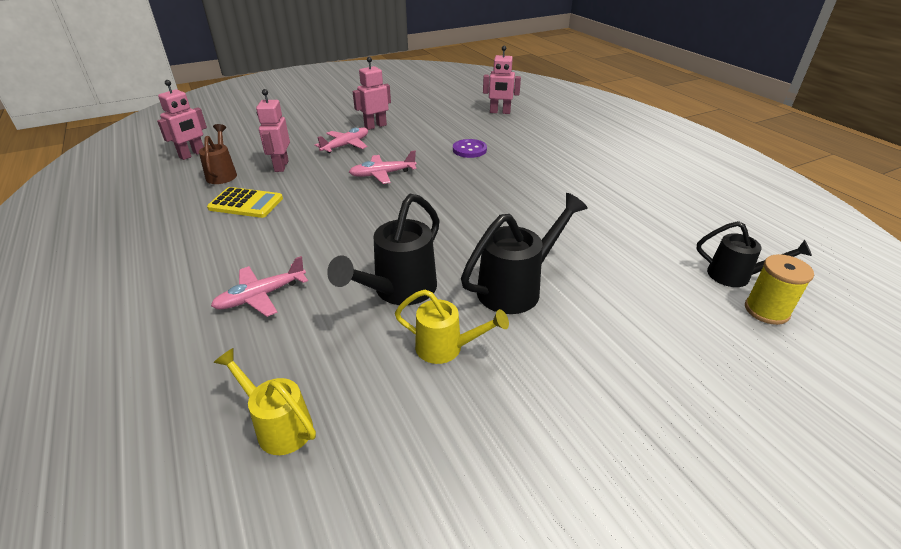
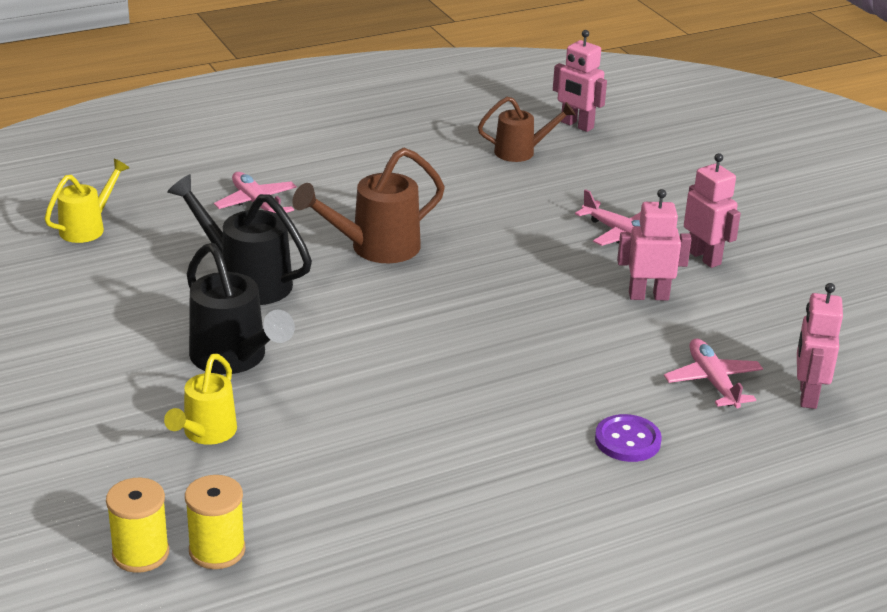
camera: 90 degrees right, 5 degrees down
(246, 203) = (443, 176): yellow calculator -> none
(281, 166) = (546, 189): pink robot -> pink robot (648, 296)
(351, 230) = (375, 248): none -> brown watering can
(383, 174) = (525, 267): pink plane -> pink plane (713, 382)
(446, 348) = (149, 307): yellow watering can -> yellow watering can (206, 433)
(469, 150) = (619, 348): purple button -> purple button (627, 440)
(736, 276) = (217, 550): black watering can -> yellow spool

